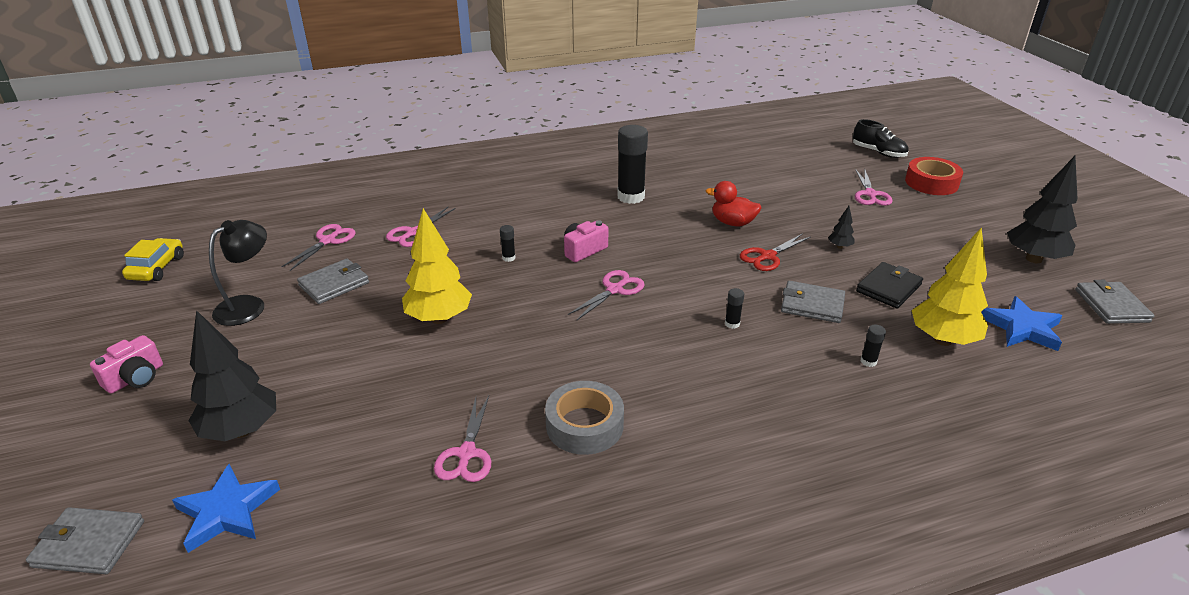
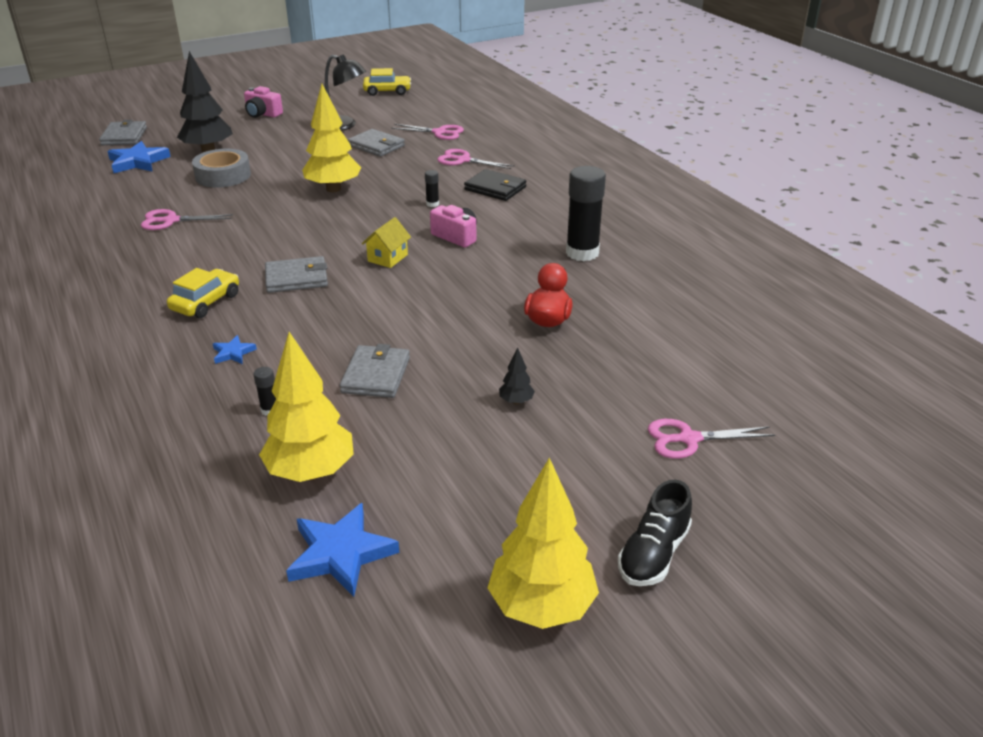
camera: 80 degrees right, 0 degrees up
(584, 425) = (193, 260): grey tape -> grey tape (223, 175)
(614, 290) = (387, 258): pink scissors -> yellow house
(684, 409) = (206, 302): none -> yellow car
(732, 324) = (335, 324): black glue stick -> none
(767, 256) = (475, 345): red scissors -> none
(781, 386) = (233, 353): none -> blue star
(878, 152) = (860, 460): black shoe -> black shoe (653, 554)
(888, 288) = (422, 437): black wallet -> black wallet (495, 188)
(931, 183) = (774, 514): red tape -> none
(1033, 259) = (542, 607): black tree -> yellow tree
(1111, 306) = (411, 681): grey wallet -> grey wallet (296, 278)

